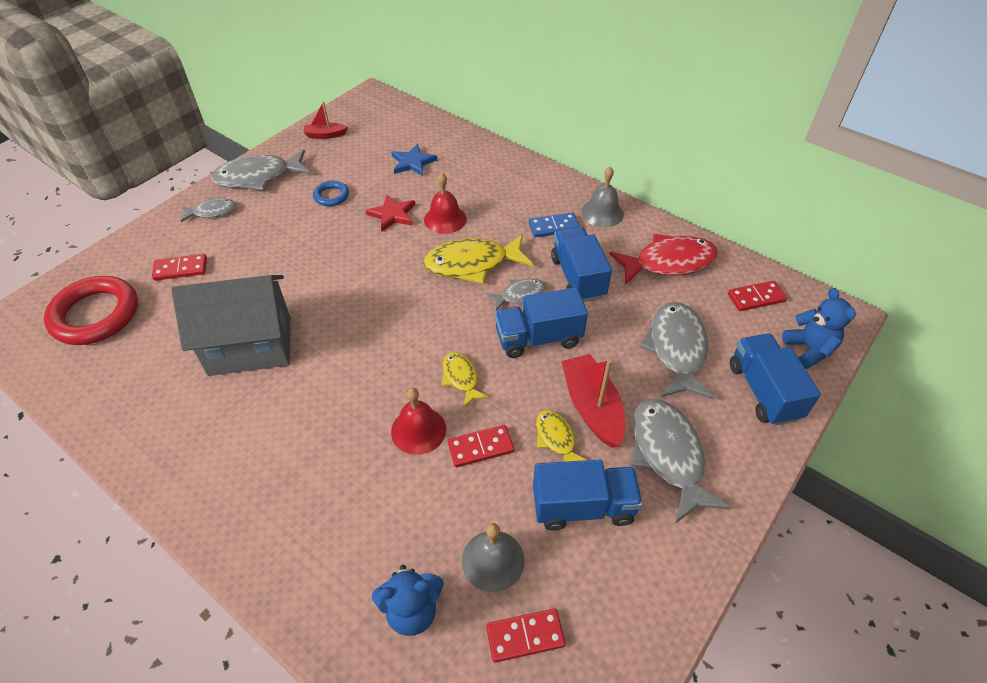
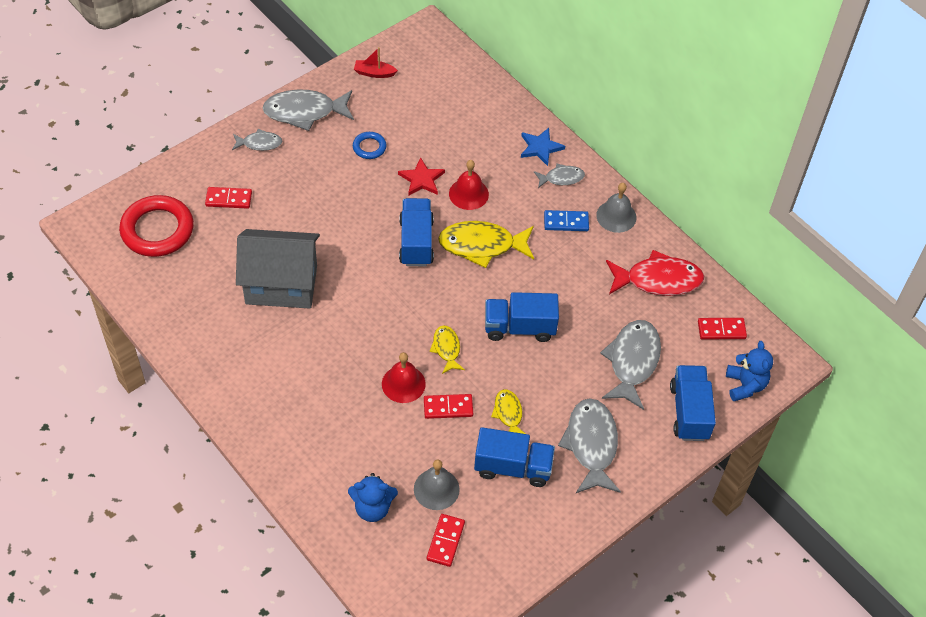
camera: 10 degrees right, 5 degrees up
(413, 162) = (452, 123): blue star -> blue star (540, 147)
(520, 295) = (515, 284): grey fish -> grey fish (561, 178)
(525, 636) = (445, 541): red domino -> red domino turned 75 degrees counterclockwise
(578, 277) = (571, 278): blue truck -> blue truck (416, 242)
(592, 407) = (544, 395): red boat -> none

